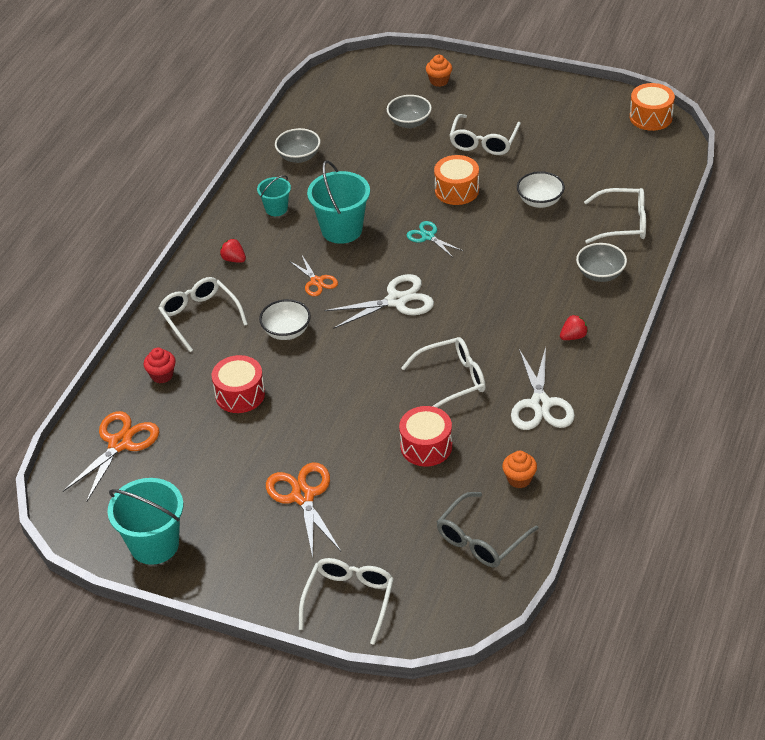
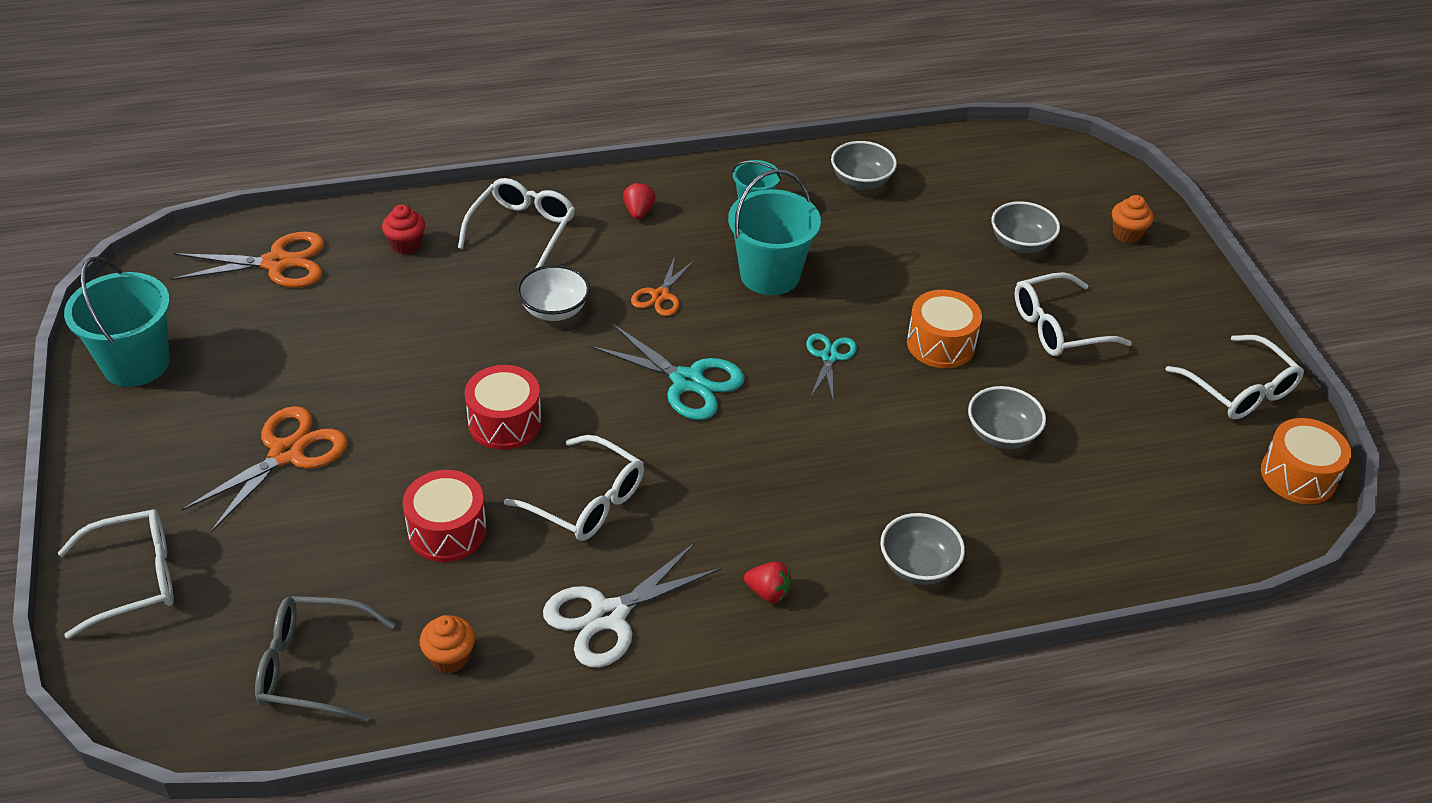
camera: 50 degrees right, 0 degrees up
(240, 394) = (420, 320): red drum -> red drum (505, 422)
(396, 301) = (687, 381): white scissors -> turquoise scissors
(540, 201) = (1001, 435): white bowl -> grey bowl
(623, 223) = (1045, 545): white glasses -> white glasses (1240, 390)

